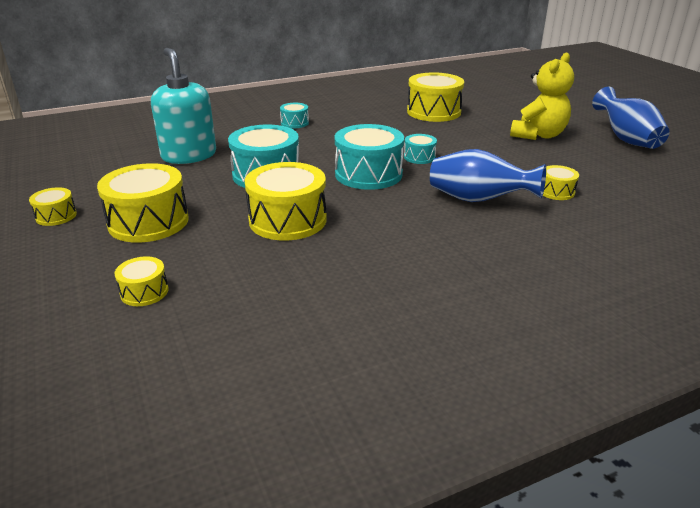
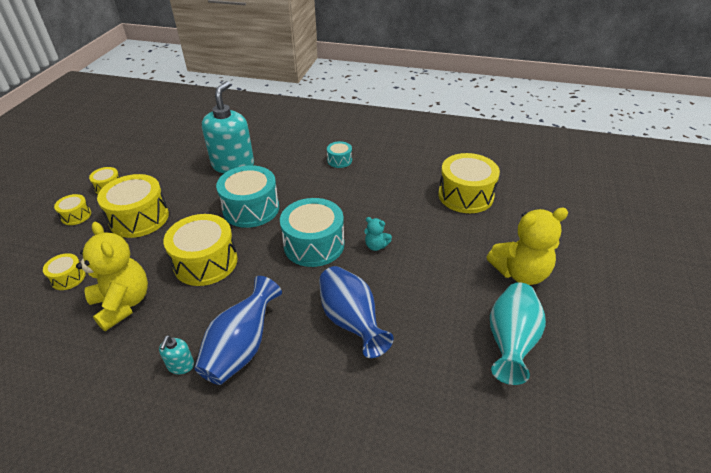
camera: 40 degrees right, 10 degrees up
(253, 278) = (123, 304): none -> yellow teddy bear
(392, 284) = (180, 365): none -> turquoise soap dispenser
(419, 157) = (376, 246): turquoise drum -> turquoise teddy bear
(556, 191) = (428, 352): yellow drum -> yellow drum (76, 216)
(591, 166) = (510, 342): none -> turquoise vase
(626, 139) = (610, 327): blue vase -> blue vase (241, 348)

